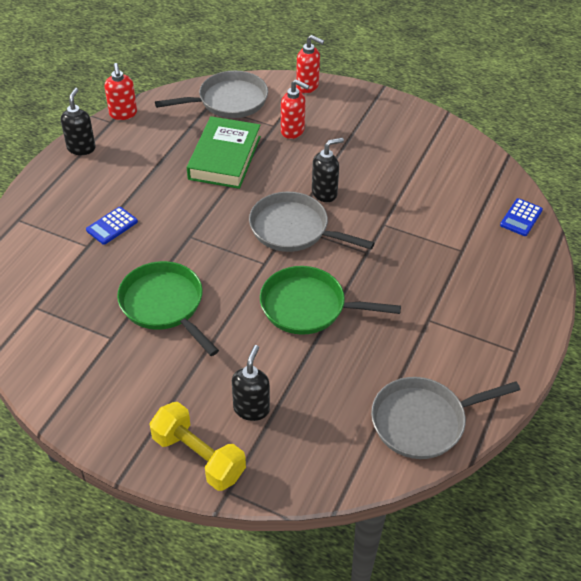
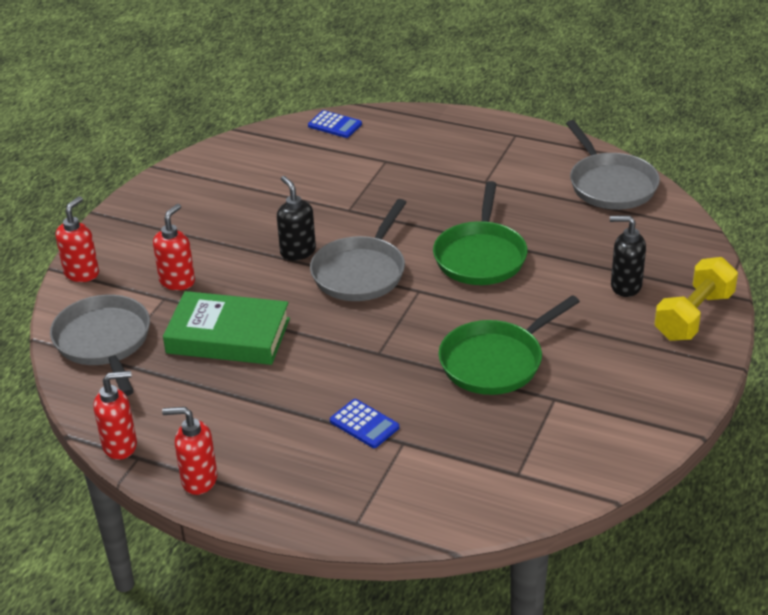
camera: 90 degrees left, 10 degrees down
(81, 148) = (199, 480): black soap dispenser -> red soap dispenser

